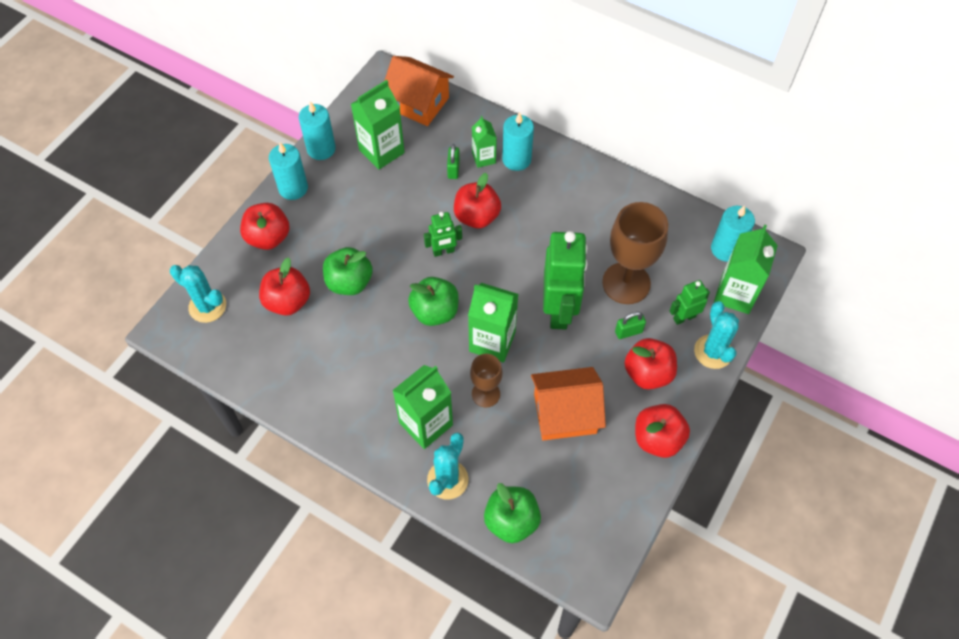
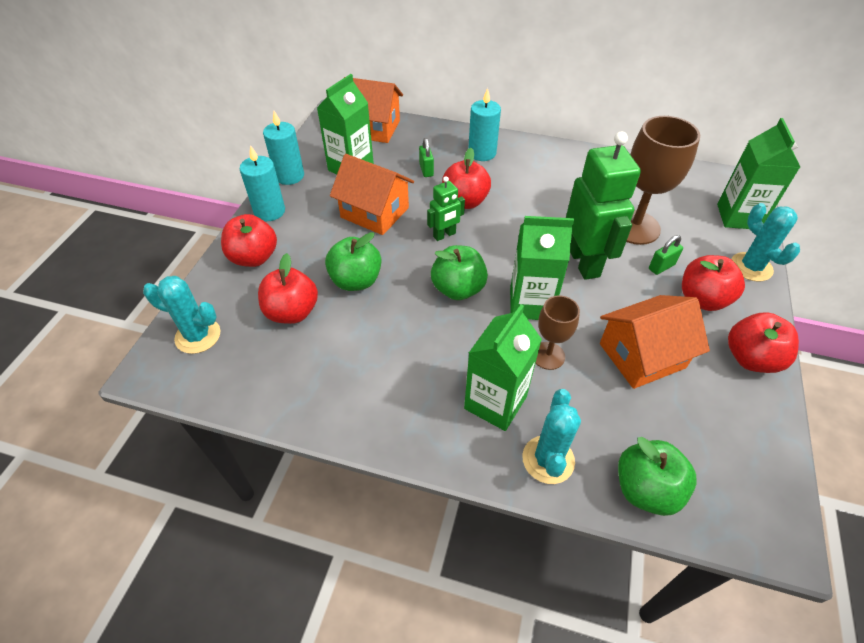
camera: 15 degrees left, 10 degrees down
(388, 211) = (374, 212): none -> orange house
(484, 158) = (451, 157): green carton -> none
(684, 317) = (705, 244): green robot -> none
(726, 249) = (706, 184): turquoise candle -> none

